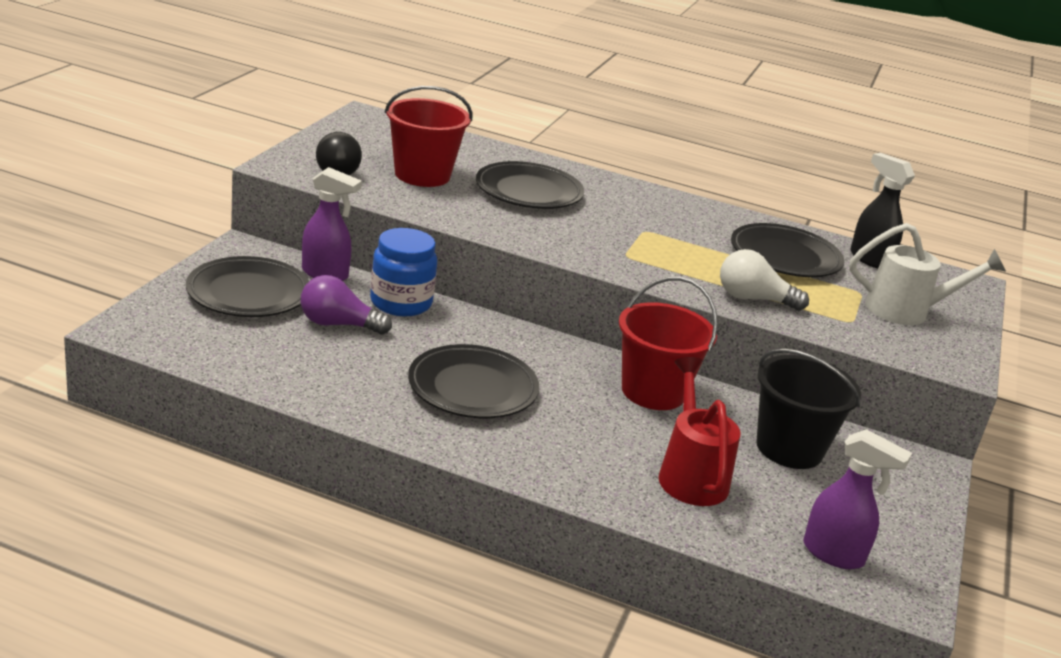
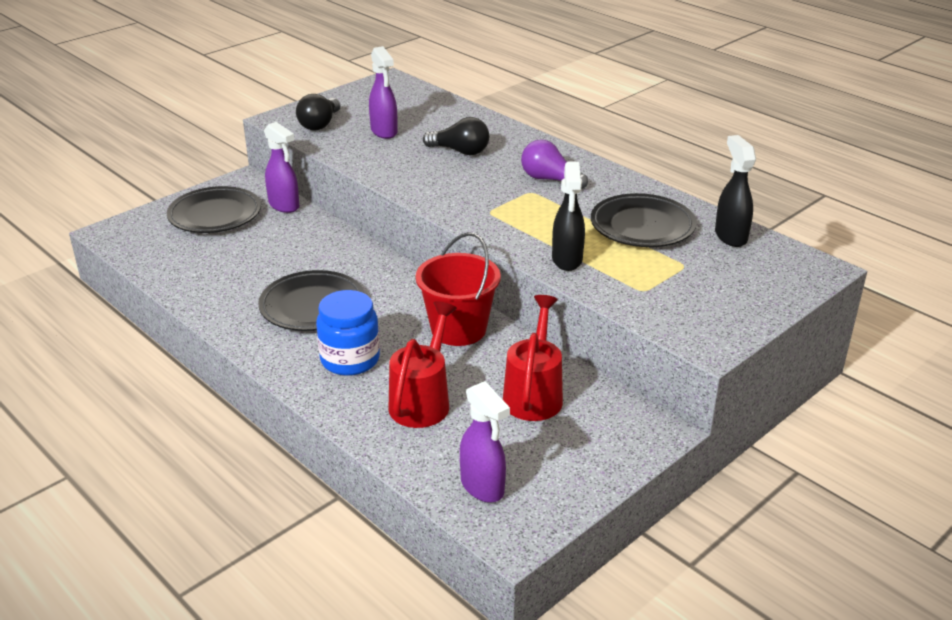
camera: 30 degrees right, 5 degrees up
(338, 324) = (258, 245): purple light bulb -> purple light bulb (549, 179)
(401, 303) = (320, 233): blue jar -> blue jar (350, 360)
(422, 175) = (384, 132): red bucket -> purple spray bottle
(528, 192) = (460, 151): black plate -> black light bulb
(753, 299) = (567, 260): white light bulb -> black spray bottle
(789, 448) = (534, 394): black bucket -> red watering can
(906, 311) = (713, 288): white watering can -> none

